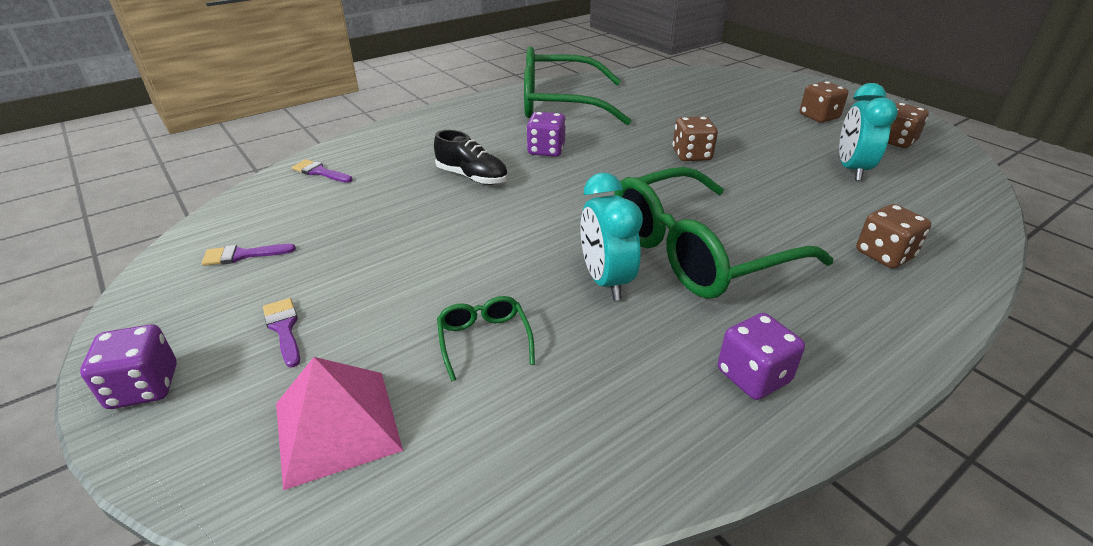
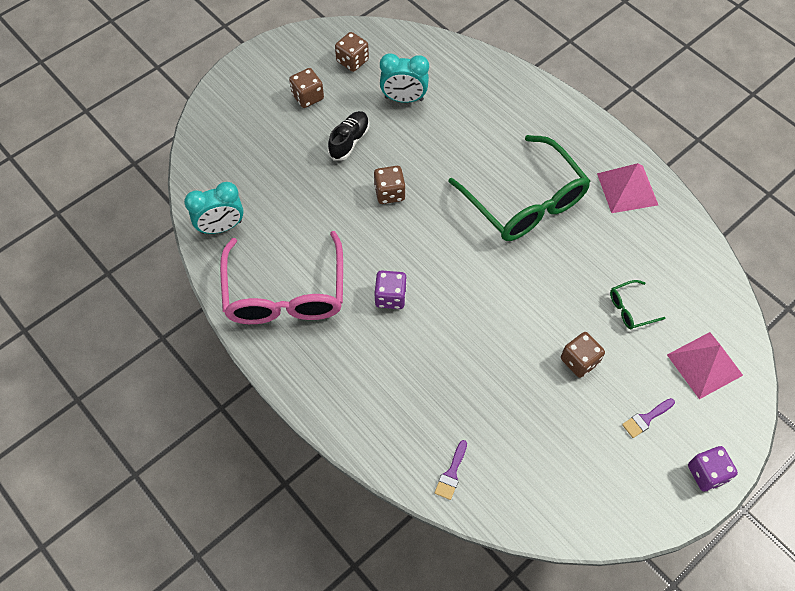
camera: 95 degrees left, 25 degrees up
(242, 255) = (581, 480): purple brush -> none
(472, 177) = (445, 347): black shoe -> black shoe (349, 141)
(560, 104) = (285, 293): green glasses -> pink glasses
(606, 281) = (565, 251): turquoise clock -> turquoise clock (221, 227)
(753, 376) = (627, 189): purple dice -> pink pyramid
(884, 255) = (511, 110): brown dice -> brown dice (579, 361)

